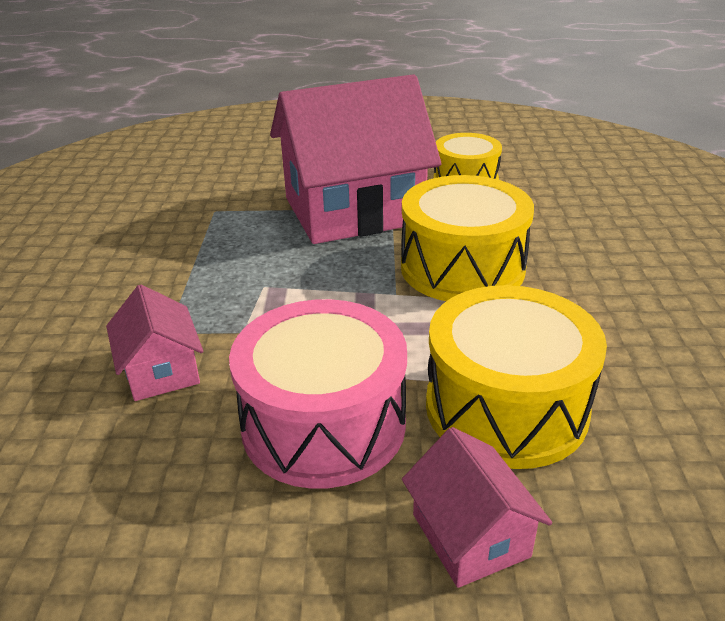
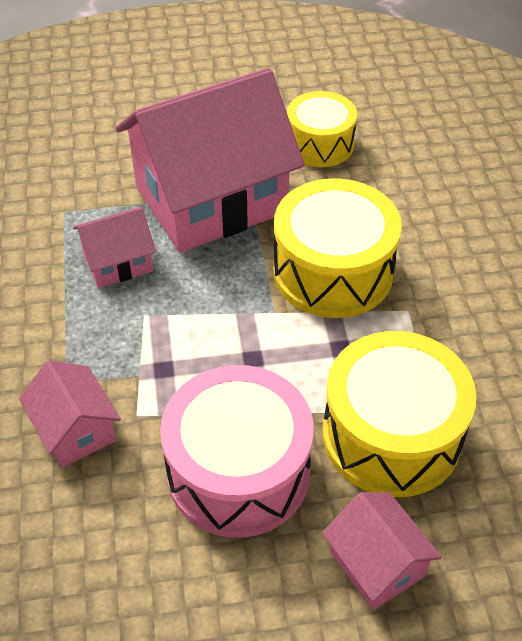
camera: 10 degrees left, 15 degrees up
(251, 247) = (118, 262): none -> pink house

